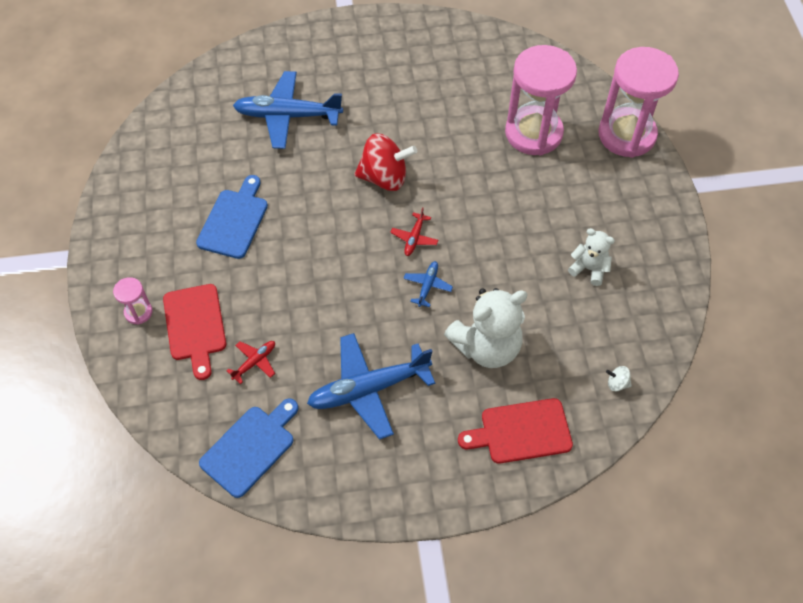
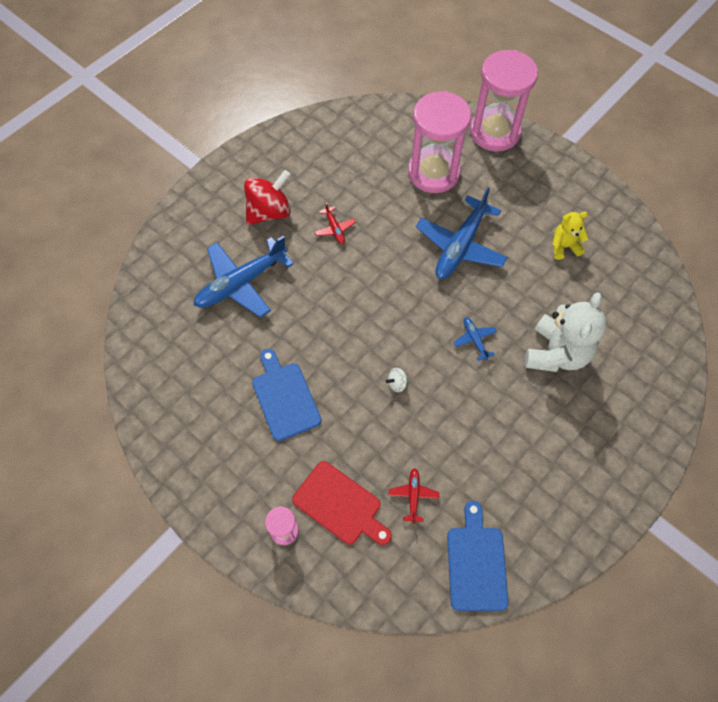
camera: 40 degrees left, 5 degrees up
(369, 389) = (512, 448): blue plane -> blue plane (460, 246)
(384, 177) = (364, 280): red spinning top -> red spinning top (269, 212)
(414, 238) = (430, 311): red plane -> red plane (334, 229)
(521, 431) = (635, 396): red cutting board -> none
(589, 269) = (564, 246): white teddy bear -> yellow teddy bear
(617, 383) = (657, 314): white spinning top -> white spinning top (397, 383)

